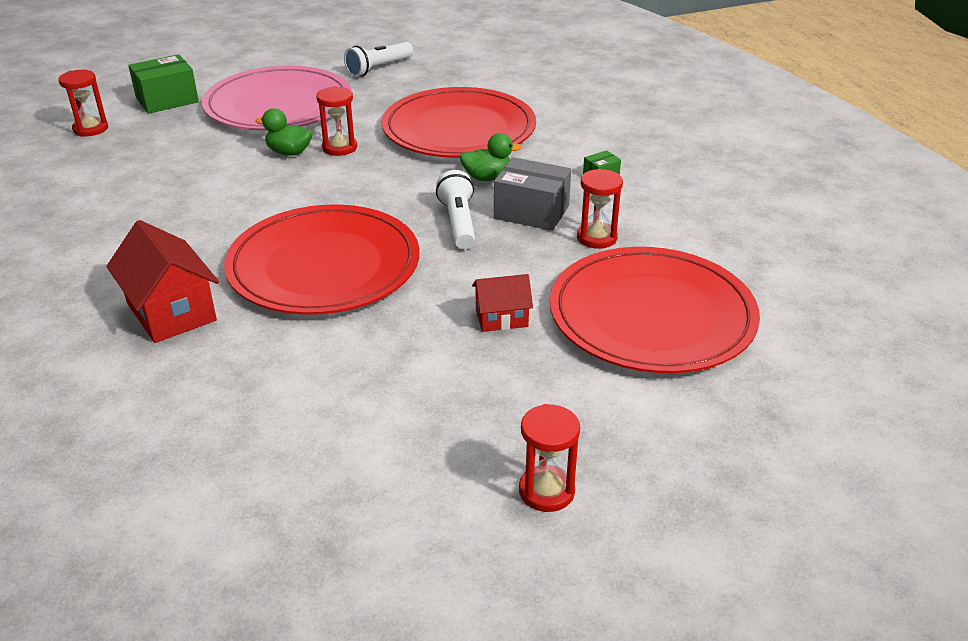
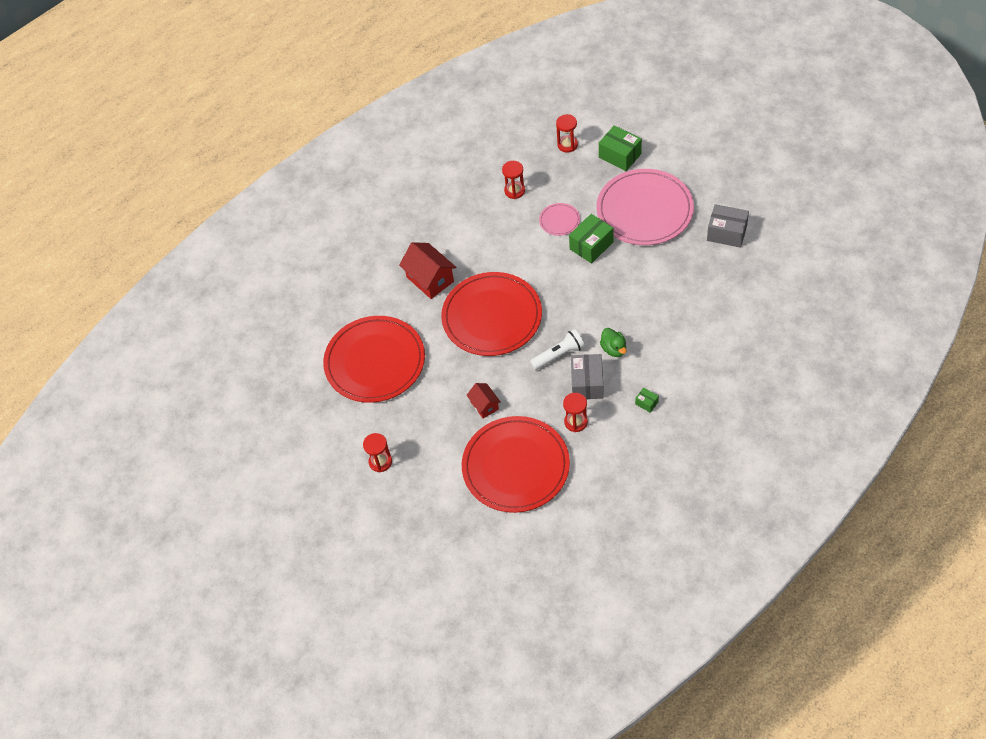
camera: 75 degrees right, 20 degrees up
(171, 312) = (430, 279): red house -> red house turned 75 degrees counterclockwise
(213, 165) = (559, 220): none -> pink plate
(289, 152) = (591, 245): green duck -> green box
(339, 148) = (609, 265): red hourglass -> red hourglass (514, 191)
(378, 68) = (727, 233): white flashlight -> grey box
(459, 129) = (665, 312): red plate -> red plate (375, 361)

